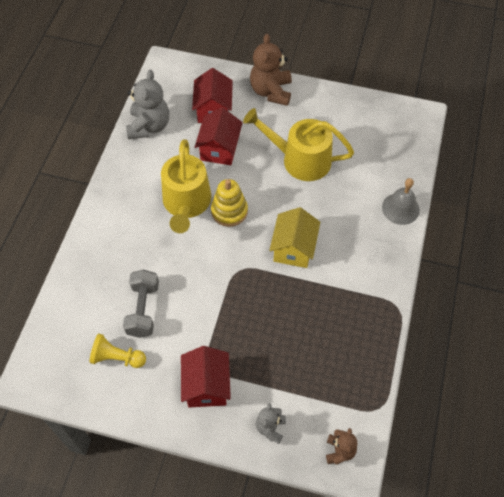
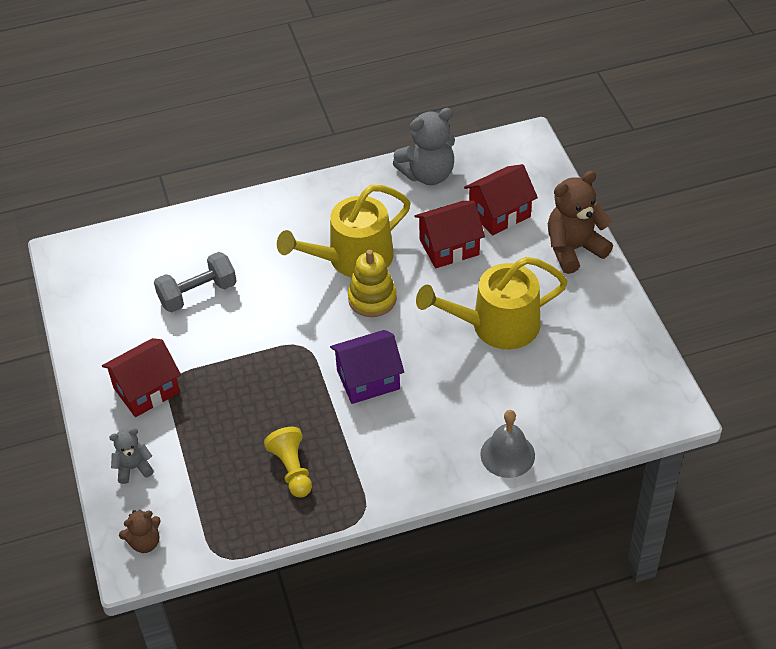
camera: 60 degrees right, 10 degrees down
(117, 358) = (130, 303): yellow pawn -> yellow pawn (292, 469)
(293, 248) = (368, 379): yellow house -> purple house
(300, 159) = (497, 325): yellow watering can -> yellow watering can turned 90 degrees counterclockwise

